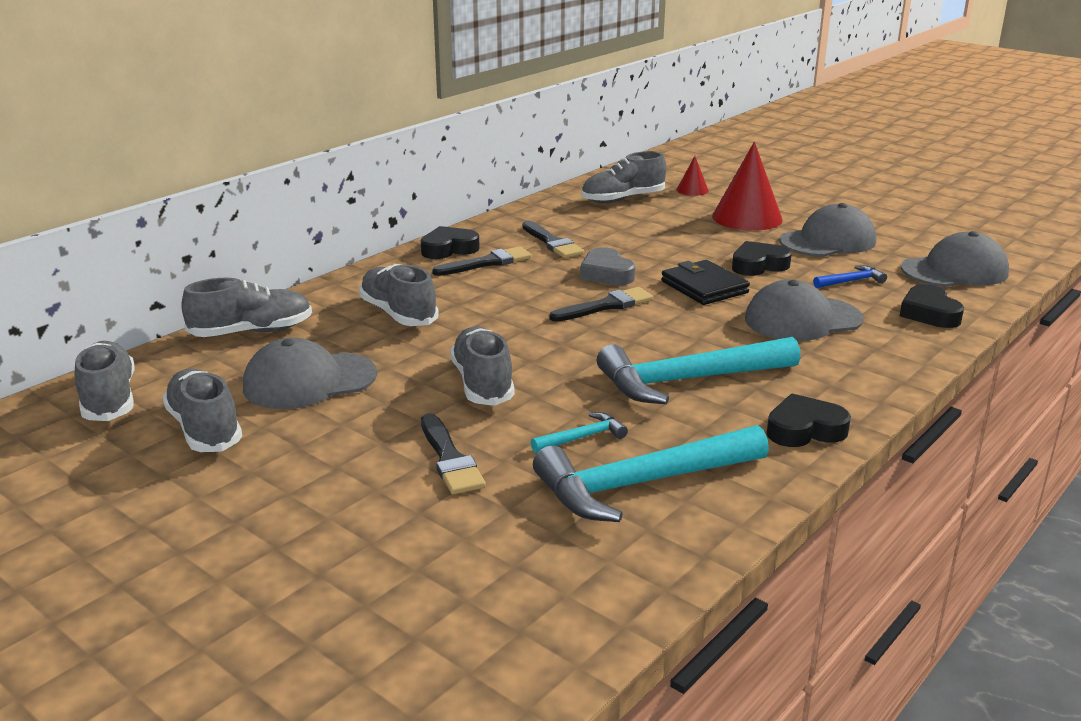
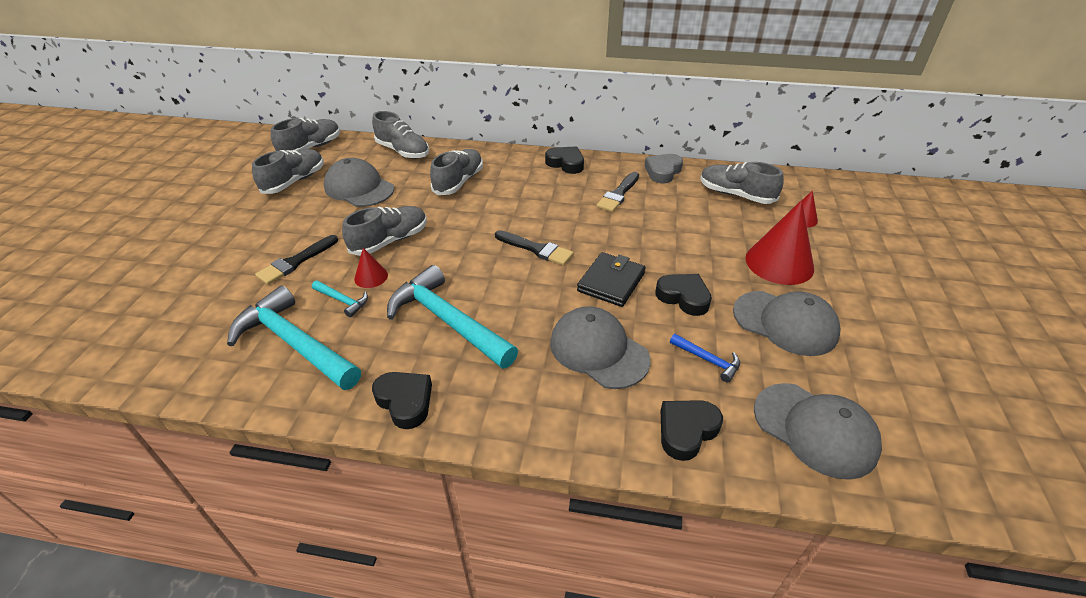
camera: 60 degrees right, 15 degrees up
(487, 263) = (559, 183): black brush -> none
(550, 410) = (371, 277): none -> red cone
(606, 274) = (590, 232): grey heart -> grey heart (663, 172)

